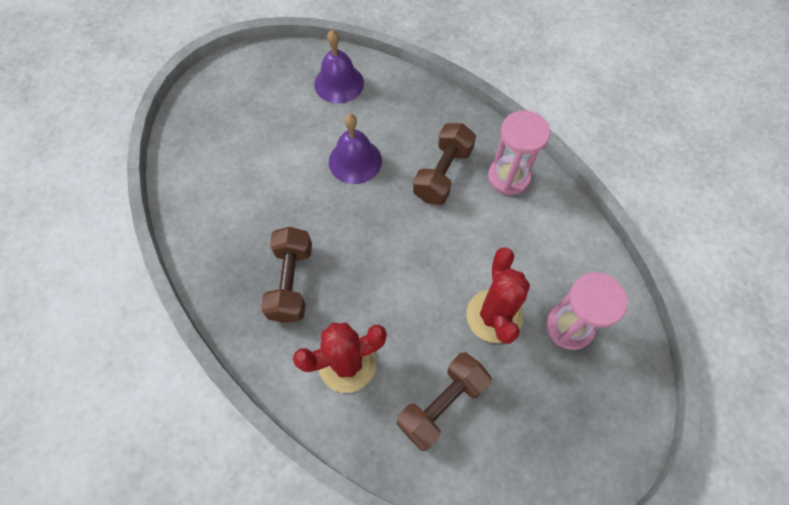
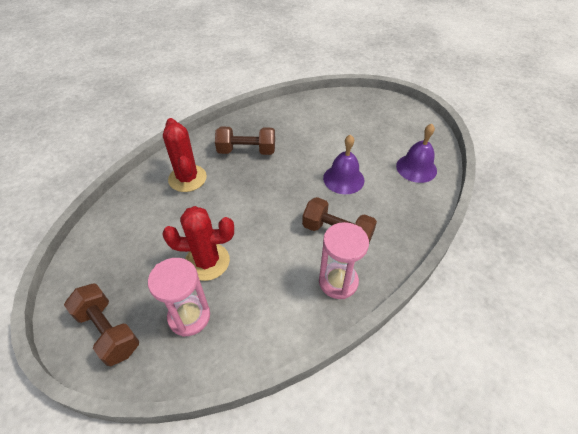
camera: 90 degrees right, 15 degrees down
(442, 404) = (148, 227): brown dumbbell -> brown dumbbell (108, 331)

